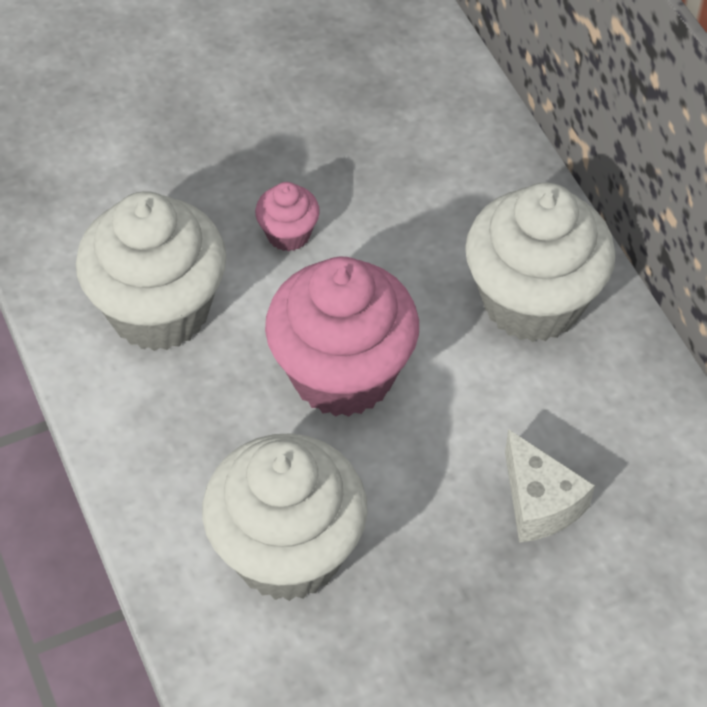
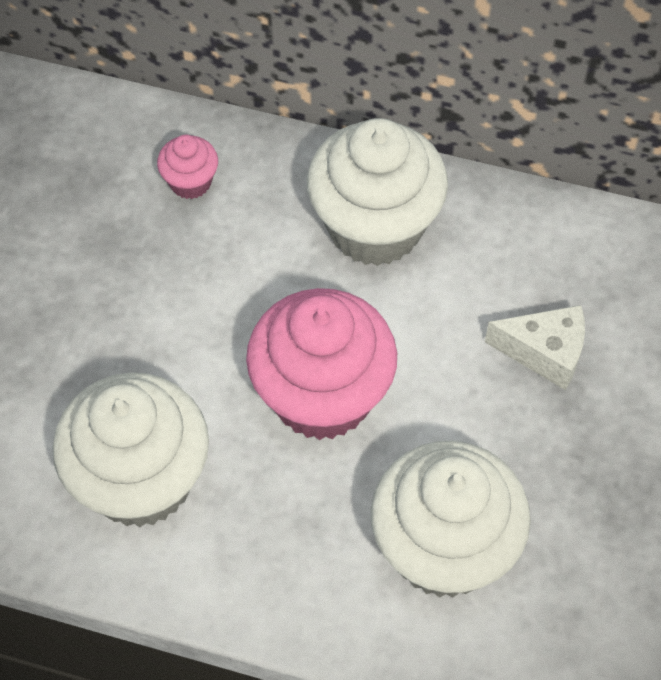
camera: 50 degrees left, 5 degrees up
(288, 234) = (158, 337): pink cupcake -> pink cupcake (190, 182)

